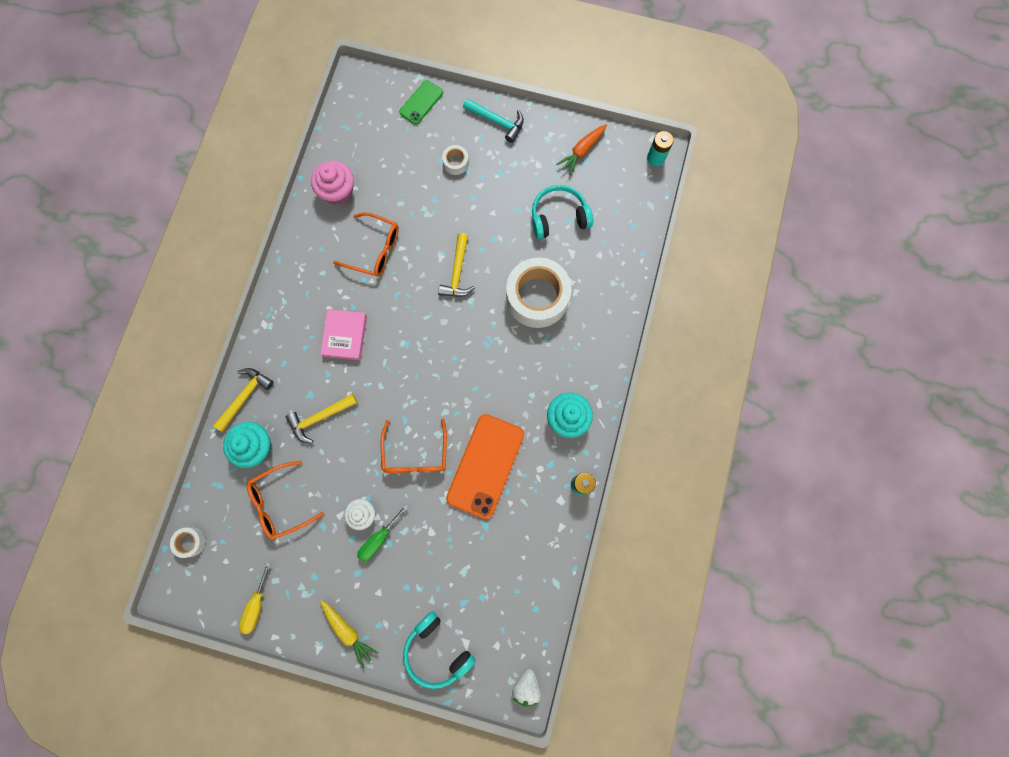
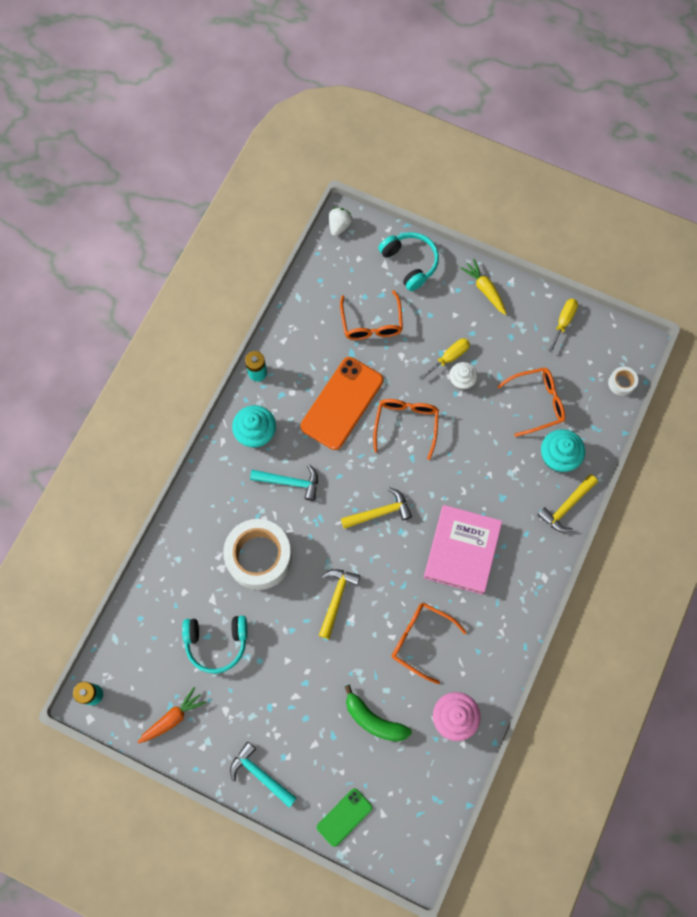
camera: 170 degrees left, 5 degrees down
(320, 417) = (494, 474): yellow hammer -> yellow hammer (379, 512)
(345, 336) = (462, 551): pink book -> pink book, size x1.55
(379, 539) = (449, 357): green screwdriver -> yellow screwdriver
(407, 178) = (374, 720): none -> green banana
(456, 163) = (317, 729): white tape -> none
(469, 565) = (371, 323): none -> orange glasses
(523, 374) = (290, 482): none -> turquoise hammer

